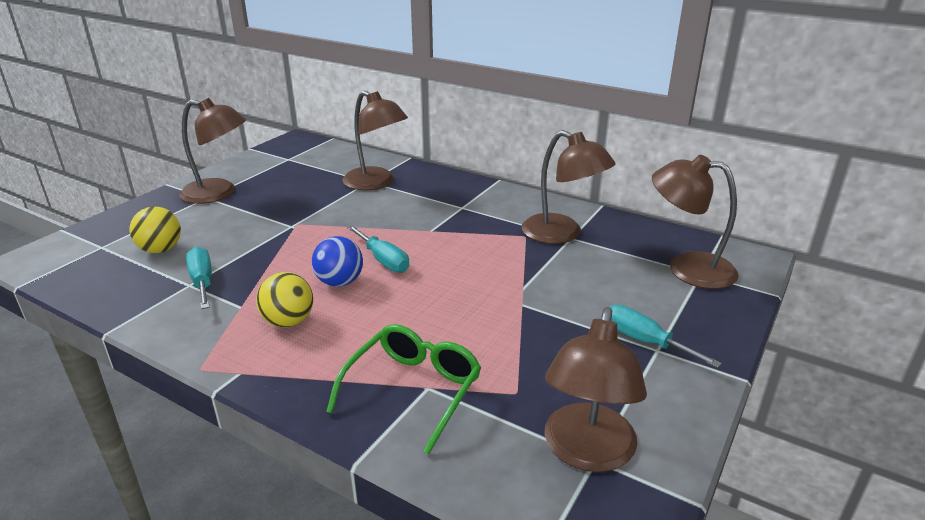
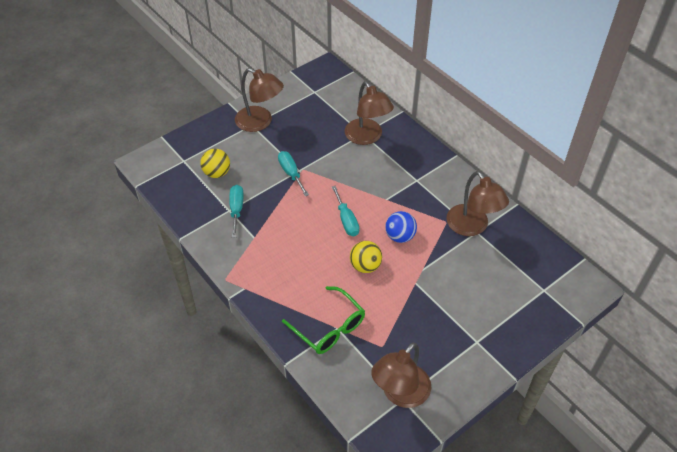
camera: 20 degrees right, 20 degrees up
(288, 322) = (277, 257): yellow ball -> yellow ball (365, 266)
(339, 282) = (314, 233): blue ball -> blue ball (400, 236)
(413, 390) = (329, 327): green glasses -> green glasses turned 90 degrees clockwise
(644, 341) = (473, 333): turquoise screwdriver -> turquoise screwdriver (291, 173)
(687, 268) = (538, 282): brown lamp -> none

